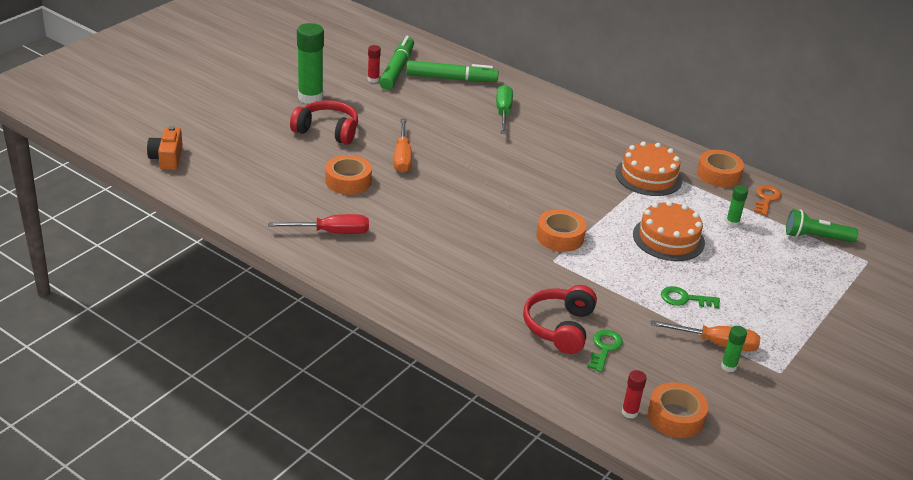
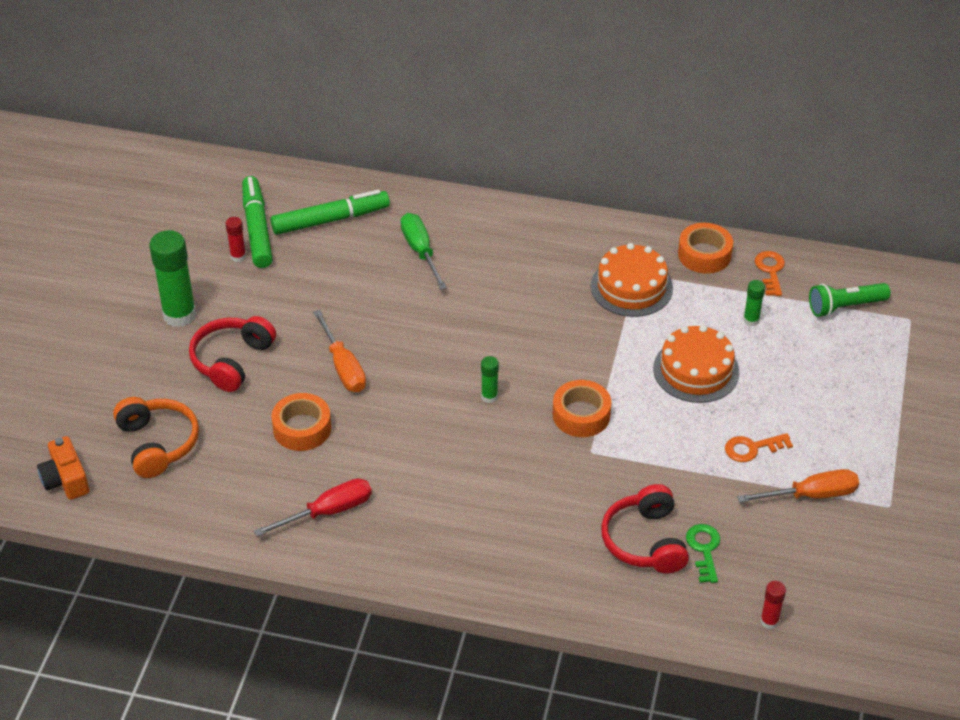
camera: 20 degrees left, 10 degrees up
(243, 159) = (158, 444): none -> orange headphones
(327, 131) = (231, 360): red headphones -> red headphones turned 60 degrees counterclockwise
(675, 417) = (816, 607): orange tape -> none
(684, 299) = (752, 448): green key -> orange key
(728, 366) = (837, 520): green glue stick -> green glue stick (489, 396)

